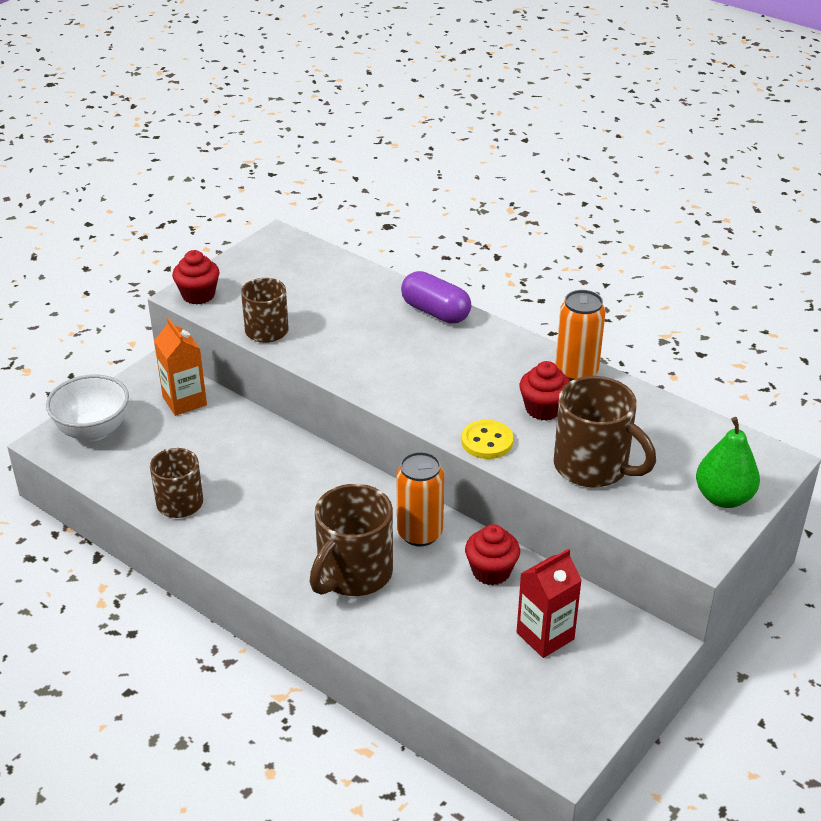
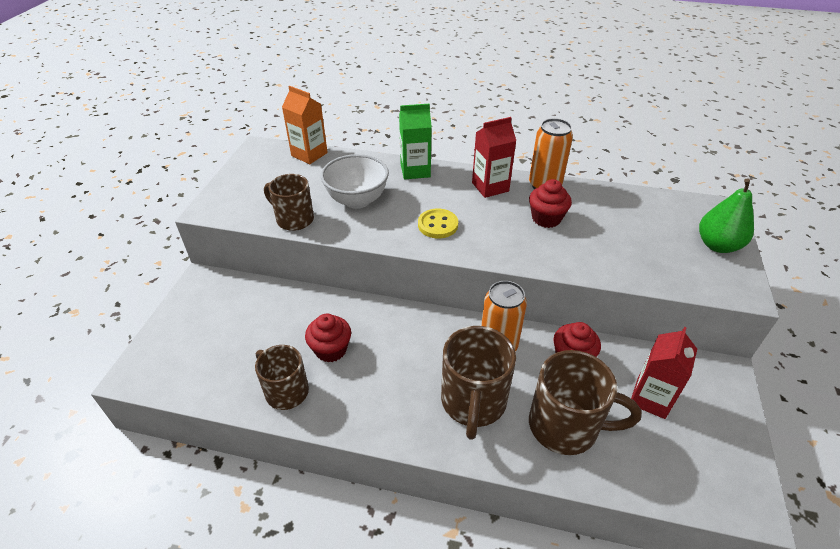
camera: 25 degrees left, 5 degrees up
(93, 431) = (171, 351): white bowl -> white bowl (357, 200)
(184, 401) = (240, 298): orange carton -> orange carton (309, 154)
(198, 295) = (219, 207): red cupcake -> red cupcake (331, 350)
(435, 312) = (415, 171): purple capsule -> green carton
(487, 441) = (528, 256): yellow button -> yellow button (438, 225)
(508, 355) = (490, 187): none -> red carton
(593, 467) = (616, 251): brown mug -> brown mug (566, 426)

